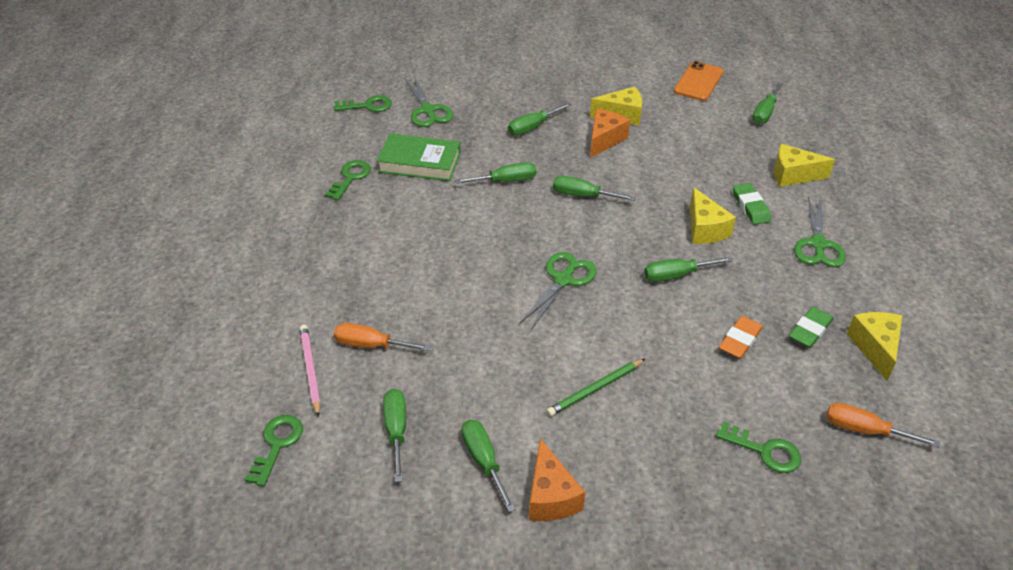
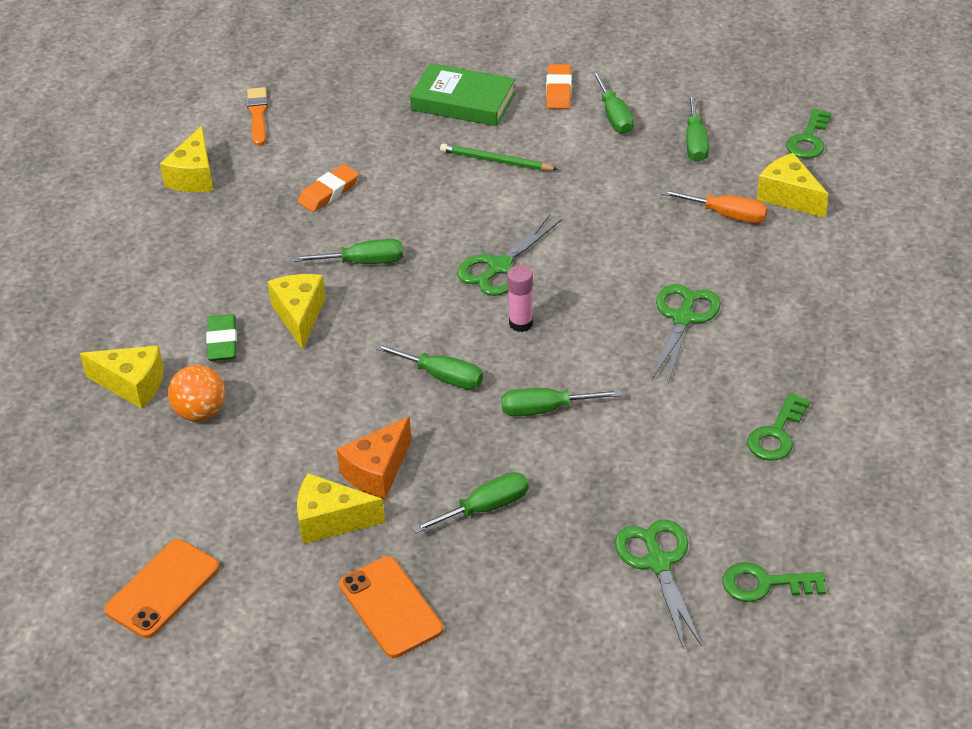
camera: 170 degrees left, 0 degrees up
(310, 370) = (789, 197): pink pencil -> yellow cheese
(419, 162) = (672, 453): green book -> green book (463, 102)
(535, 236) = (521, 323): none -> pink glue stick
(551, 496) = (558, 90): orange cheese -> orange eraser
(572, 83) = (391, 607): none -> orange phone
(595, 389) = (496, 161): green pencil -> green pencil turned 135 degrees counterclockwise
(735, 163) = (200, 412): none -> orange ball
(764, 451) = (358, 107): green key -> none
(765, 113) = (95, 504): green screwdriver -> none
(810, 330) = (249, 196): green eraser -> none
(818, 244) = (172, 286): green scissors -> green scissors (683, 318)
(864, 430) = (258, 115): orange screwdriver -> orange brush

